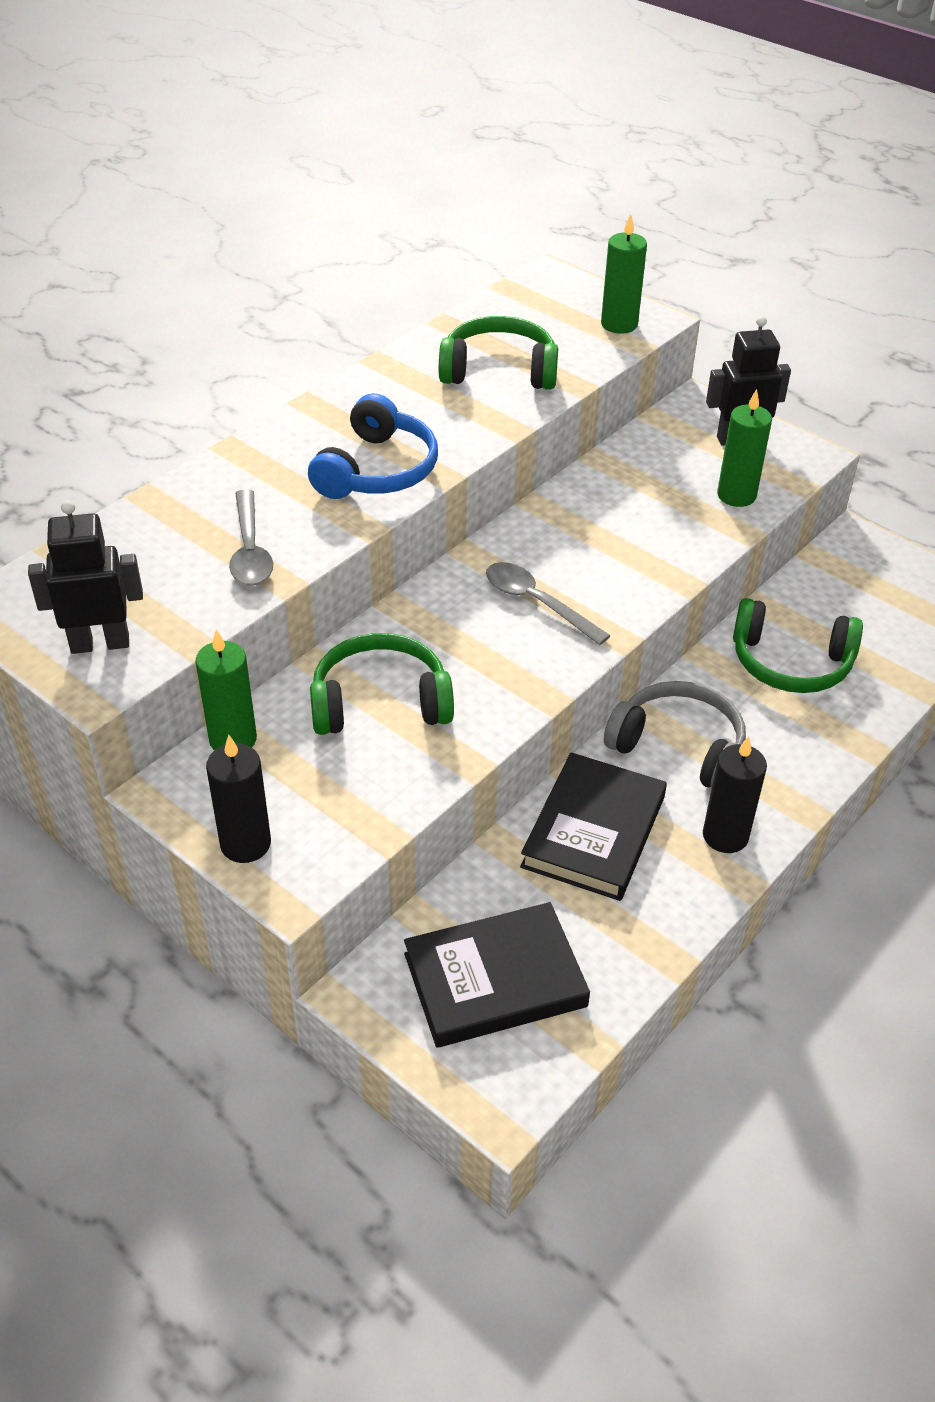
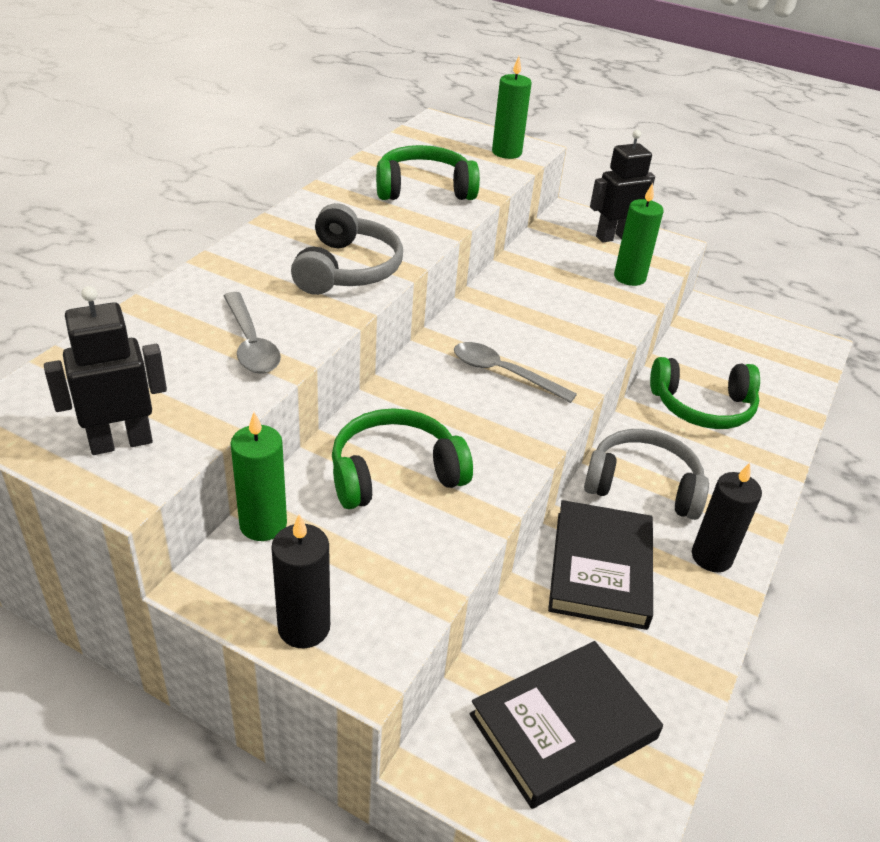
camera: 15 degrees left, 5 degrees down
(377, 470) = (347, 269): blue headphones -> grey headphones

